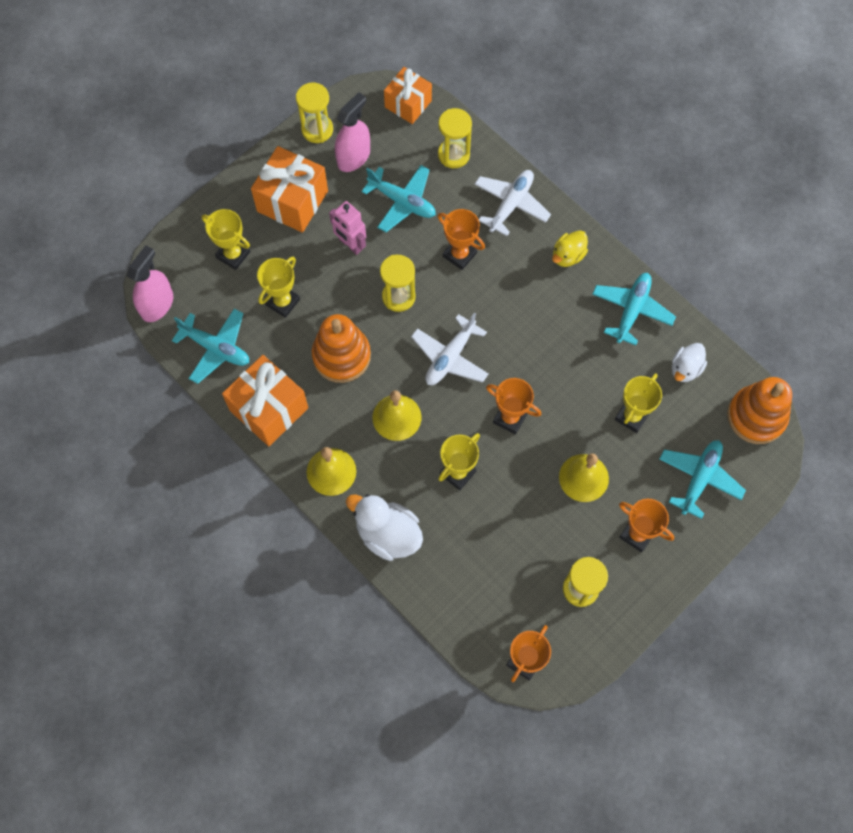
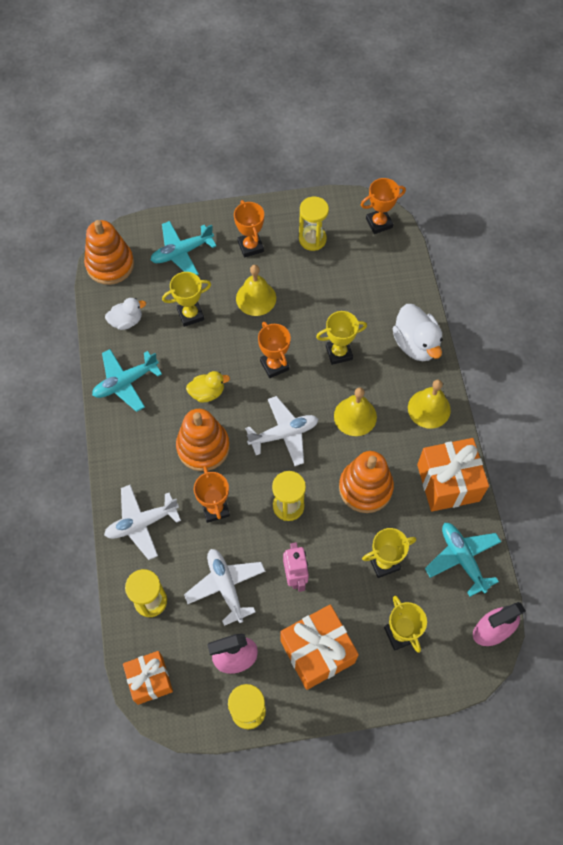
camera: 145 degrees left, 5 degrees down
(402, 202) = (226, 586): turquoise plane -> white plane
(513, 299) = (203, 447): none -> orange stacking toy
(568, 256) = (134, 452): yellow duck -> yellow duck (207, 393)

